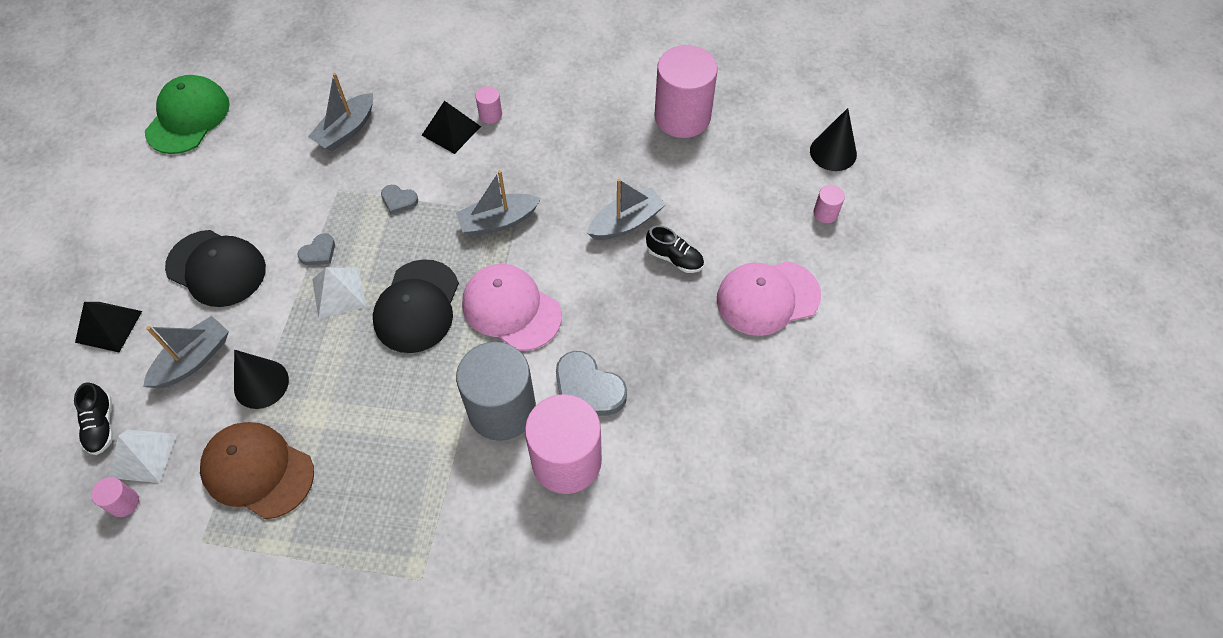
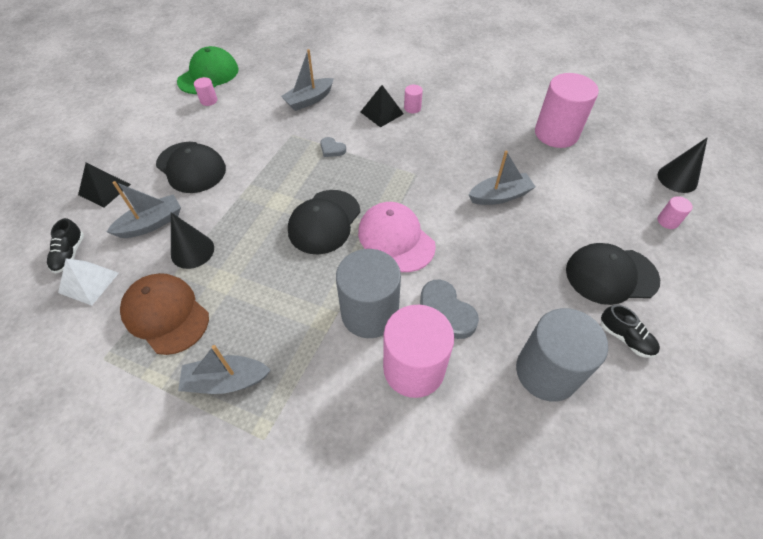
camera: 15 degrees right, 5 degrees down
(124, 503) = (60, 314): pink cylinder -> pink cylinder (208, 100)
(319, 252) = (265, 171): grey heart -> none
(339, 293) = (270, 200): white pyramid -> none
(498, 221) = (401, 176): grey boat -> grey boat (226, 380)
(674, 258) = (535, 229): black shoe -> black shoe (625, 338)
(710, 428) = (546, 372): none -> grey cylinder
(767, 298) = (611, 275): pink cap -> black cap

